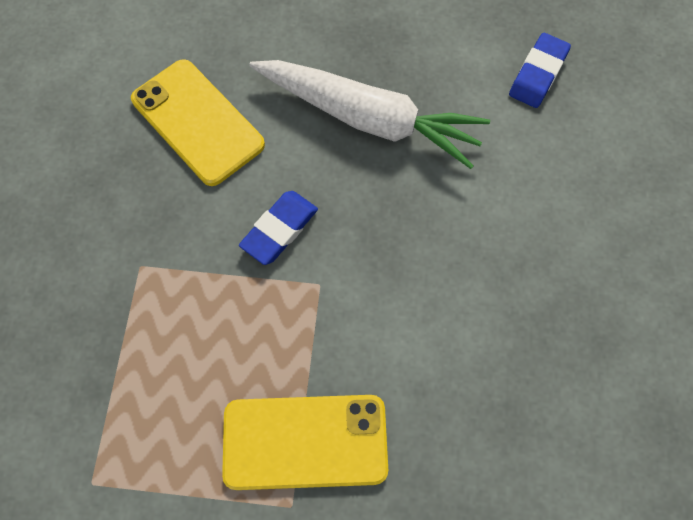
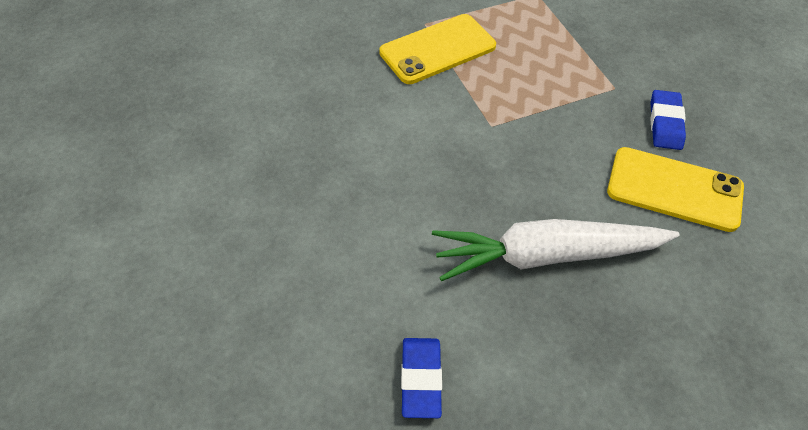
camera: 150 degrees right, 15 degrees down
(279, 229) = (546, 145): blue eraser -> blue eraser (665, 123)

